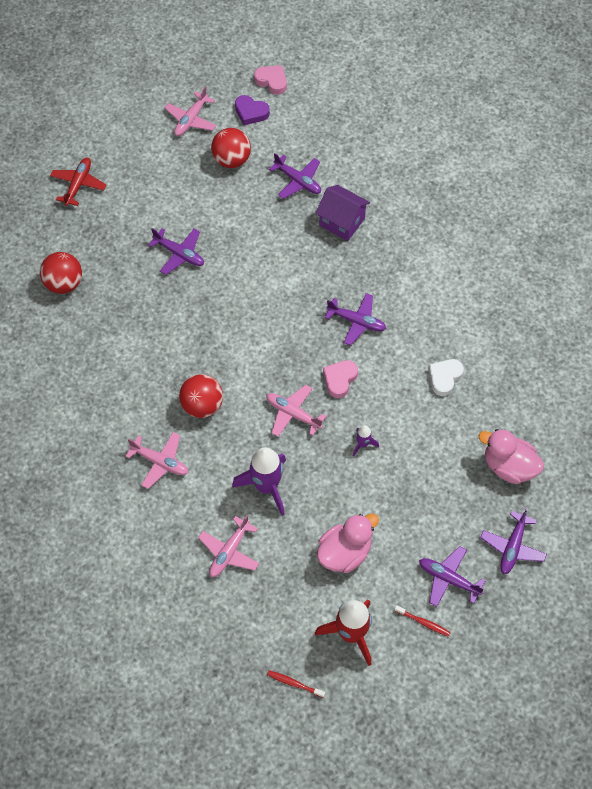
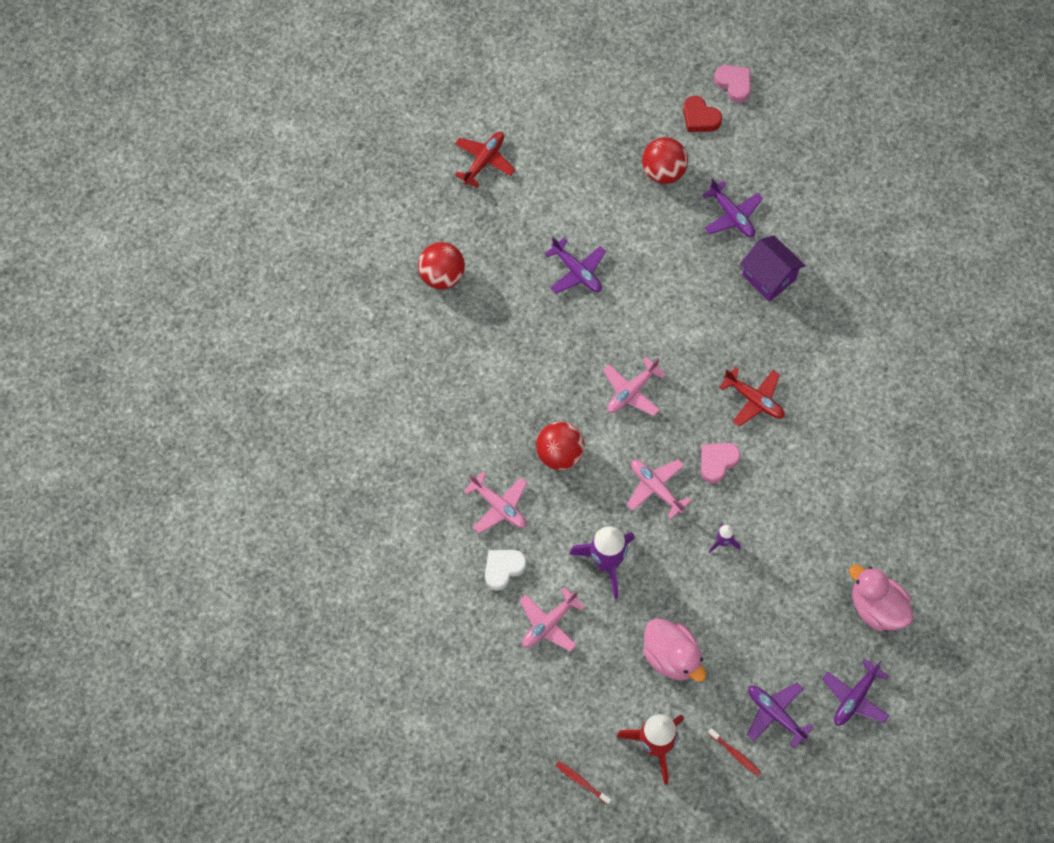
camera: 15 degrees right, 5 degrees up
(191, 119) = (629, 111): pink plane -> pink plane (631, 392)
(251, 112) = (700, 118): purple heart -> red heart
(345, 552) = (671, 656): pink duck -> pink duck turned 75 degrees clockwise
(357, 321) = (754, 400): purple plane -> red plane
(444, 378) = (834, 489): white heart -> white heart (503, 569)

